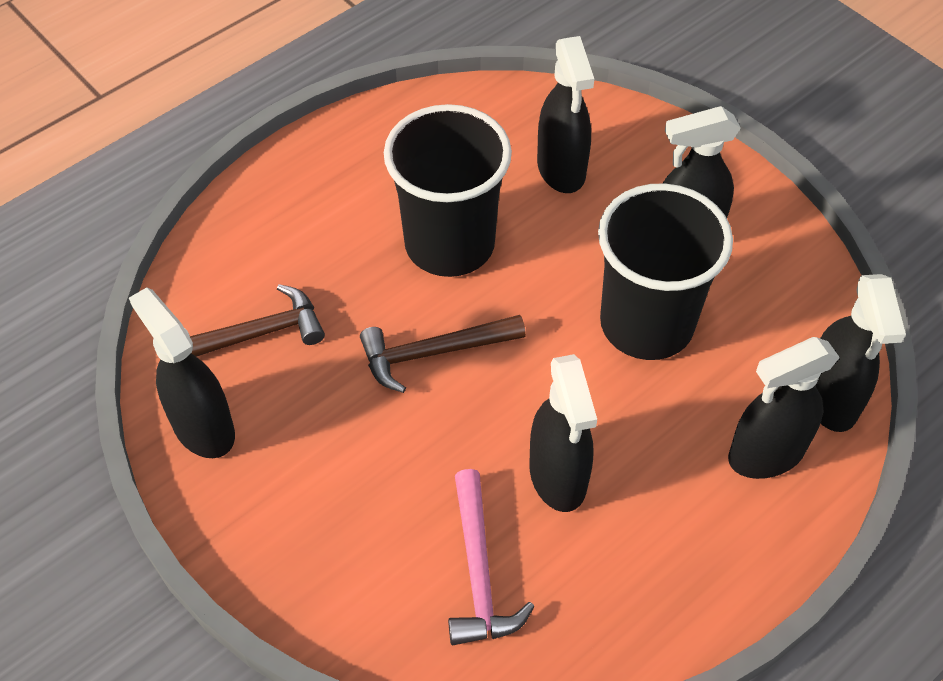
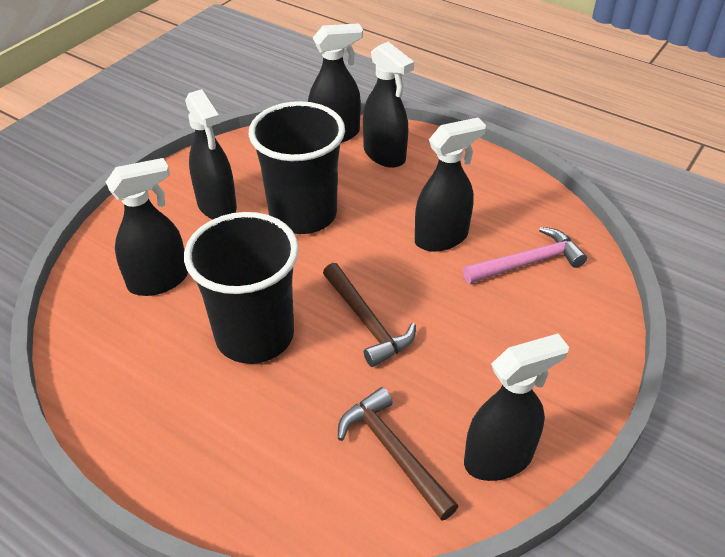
camera: 105 degrees left, 10 degrees down
(203, 427) = (499, 458): black spray bottle -> black spray bottle turned 150 degrees counterclockwise

